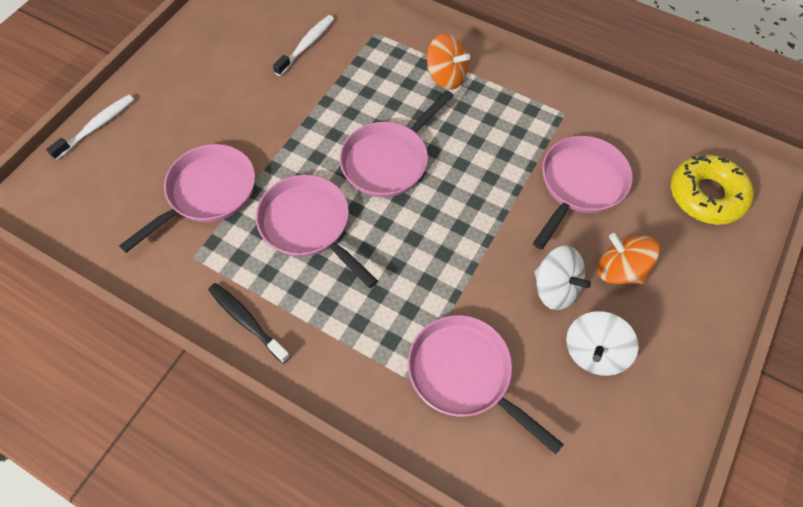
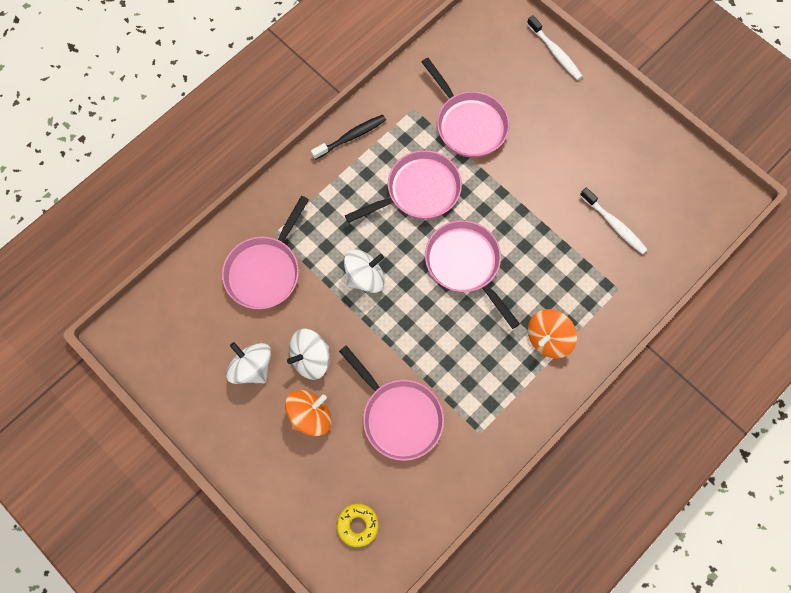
camera: 105 degrees right, 10 degrees up
(436, 256) = (365, 277): none -> white spinning top
(465, 374) = (265, 270): pink pan -> pink pan turned 150 degrees clockwise
(706, 195) = (357, 525): yellow donut -> yellow donut, size x0.58

